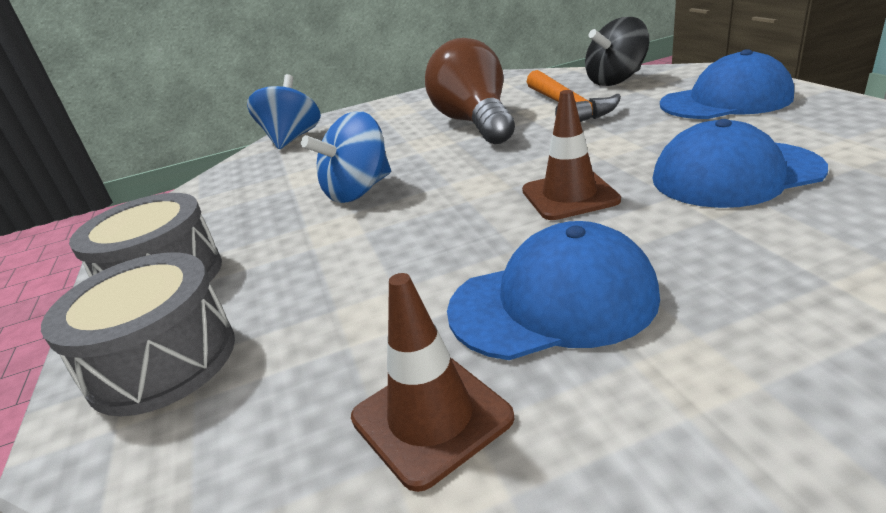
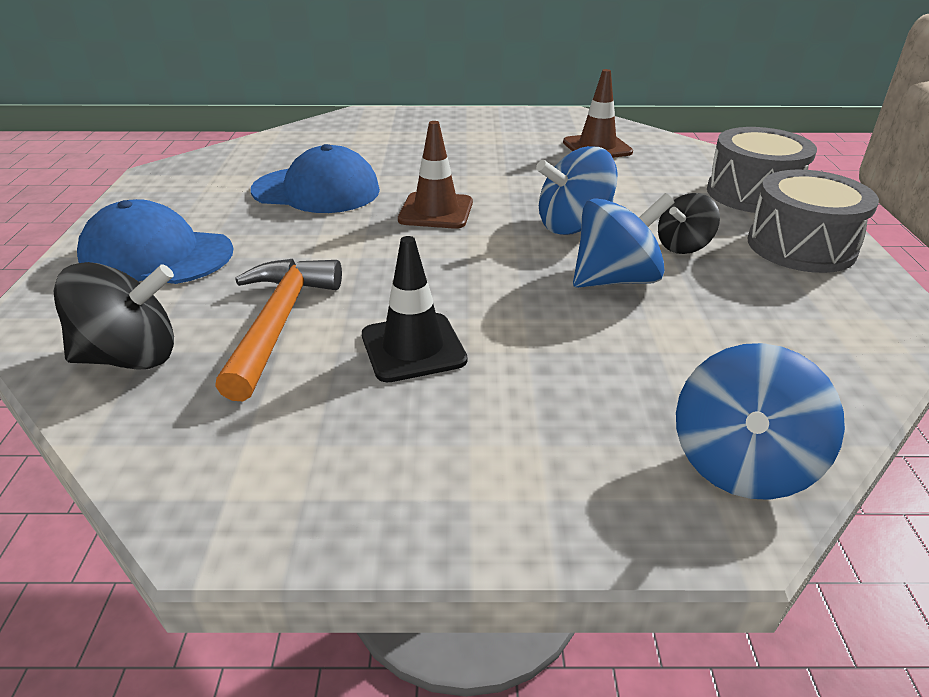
camera: 165 degrees left, 5 degrees up
(293, 239) = (683, 246): none -> black spinning top
(411, 226) = (573, 225): none -> blue spinning top
(475, 123) = (413, 348): brown light bulb -> black traffic cone
(553, 302) = (514, 164): blue cap -> none

